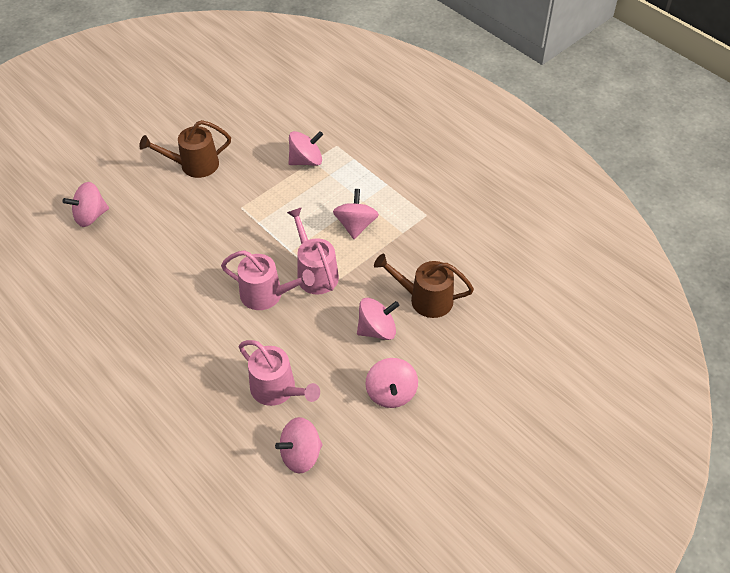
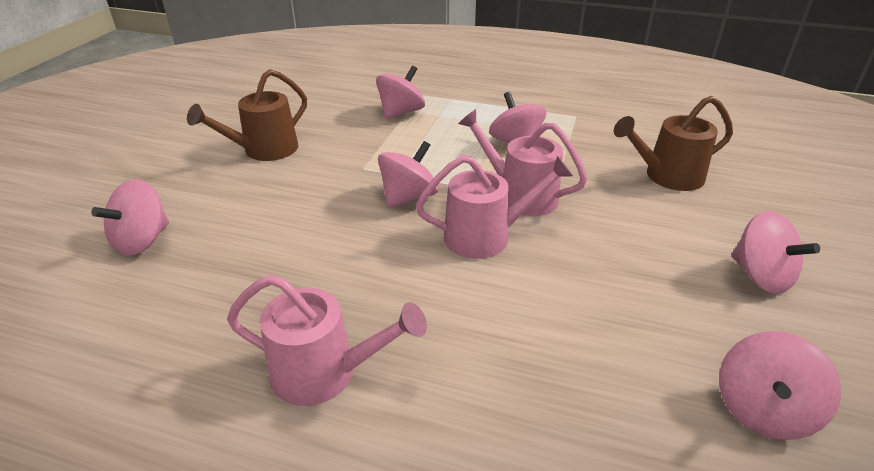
camera: 30 degrees left, 15 degrees down
(278, 390) = (626, 337): pink watering can -> pink watering can (325, 373)
(377, 330) = (657, 221): pink spinning top -> pink spinning top (408, 197)

